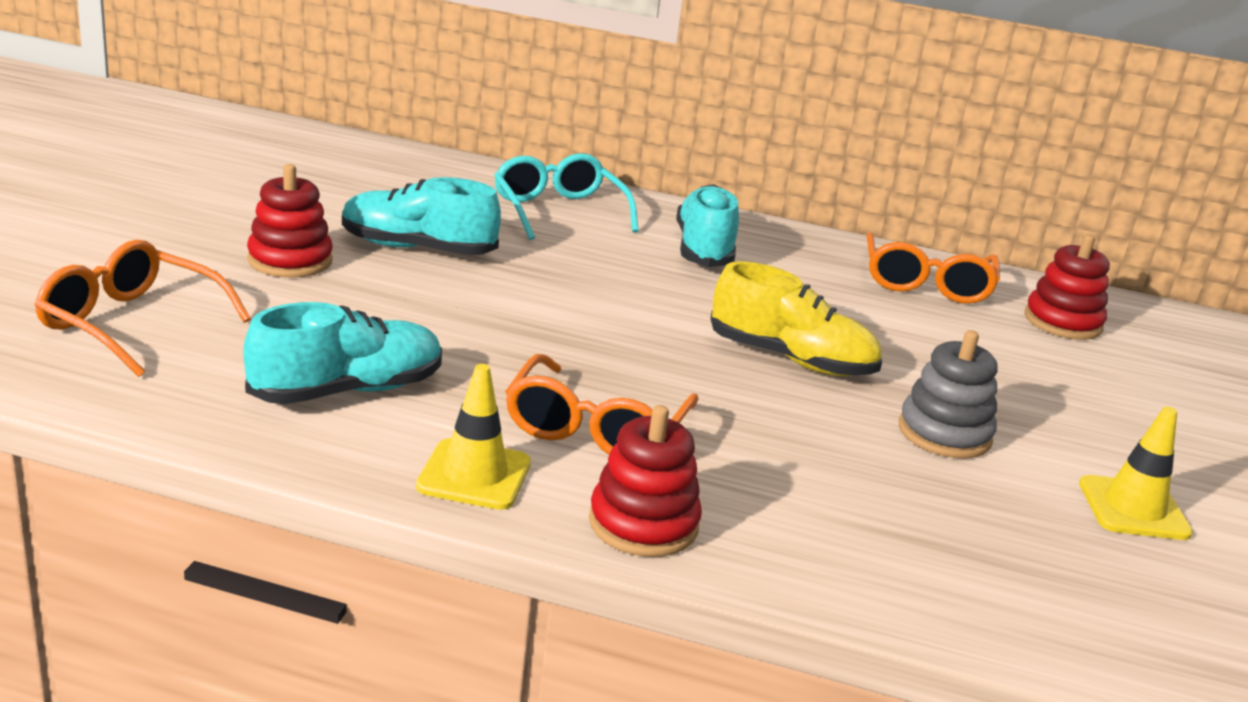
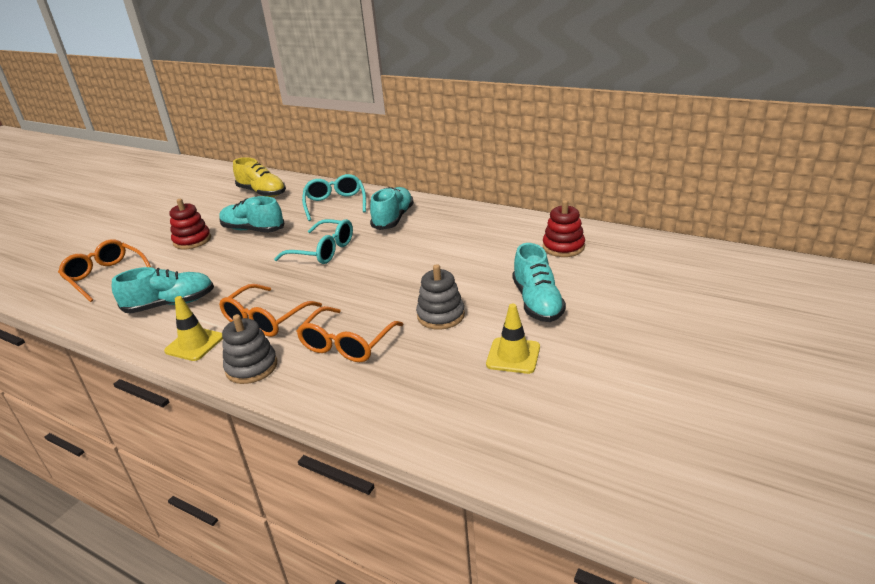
camera: 20 degrees right, 5 degrees up
(608, 300) = (323, 251): none -> turquoise glasses
(643, 524) = (251, 367): red stacking toy -> grey stacking toy
(791, 359) = (391, 278): yellow shoe -> yellow shoe (262, 192)
(926, 284) = (500, 229): orange glasses -> orange glasses (347, 344)
(1097, 416) = (537, 302): none -> turquoise shoe

